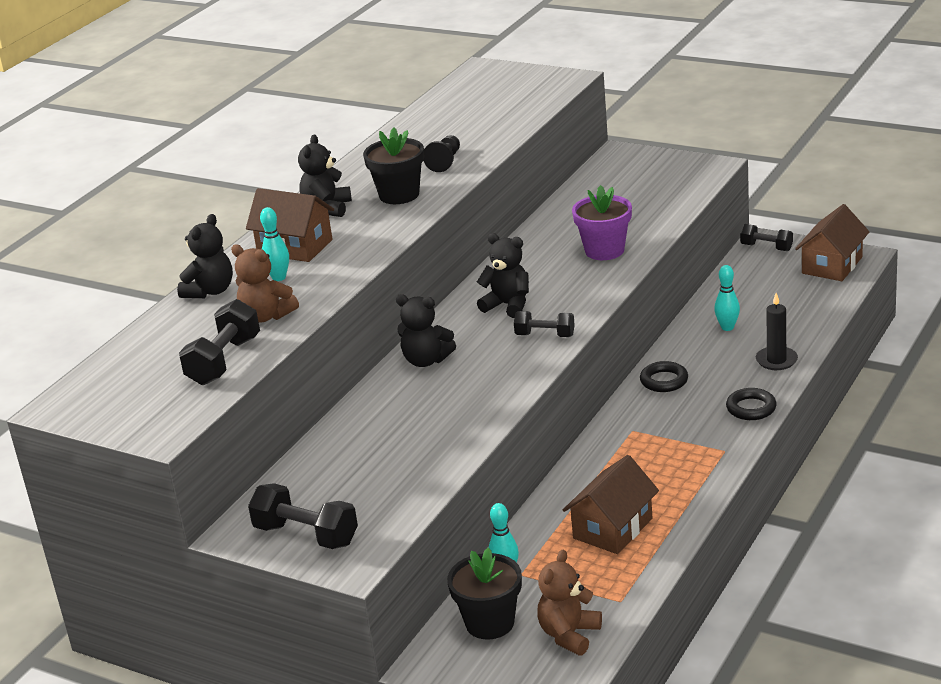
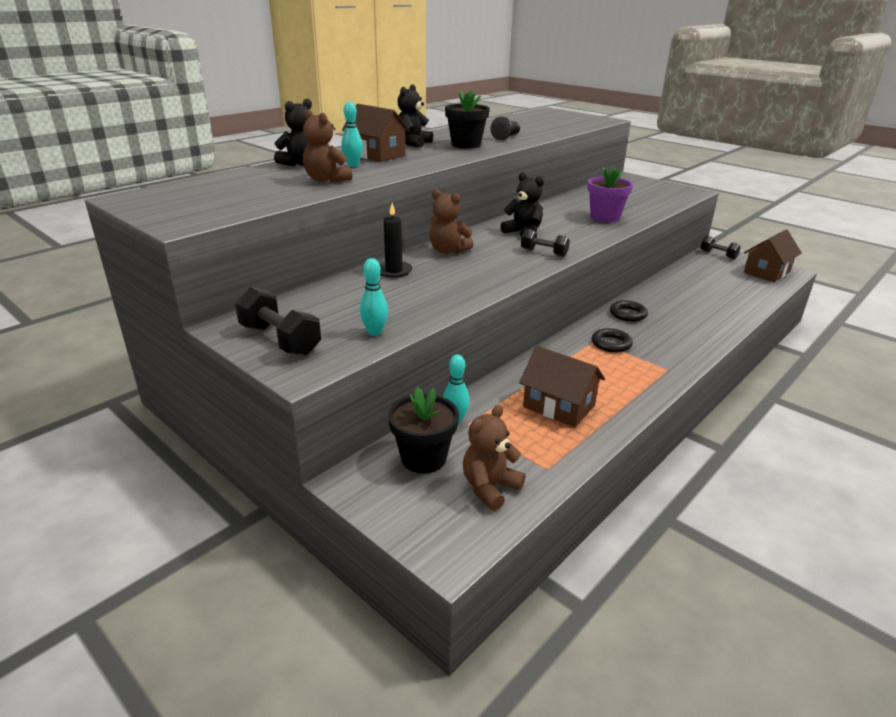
camera: 10 degrees right, 0 degrees up
(224, 361) = (272, 195): black dumbbell -> none
(426, 360) = (448, 251): black teddy bear -> brown teddy bear
(613, 528) = (559, 406): brown house -> brown house turned 75 degrees clockwise
(727, 327) = (683, 292): turquoise bowling pin -> turquoise bowling pin (374, 332)
(751, 408) = (694, 345): black ring -> black ring (611, 344)
(776, 360) = (719, 318): black candle -> black candle (394, 271)

